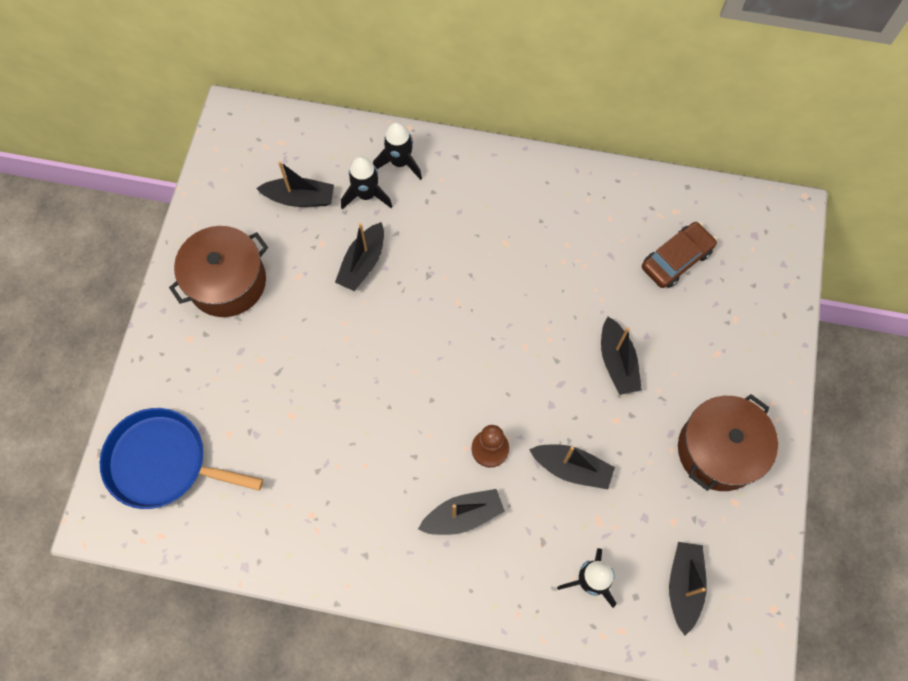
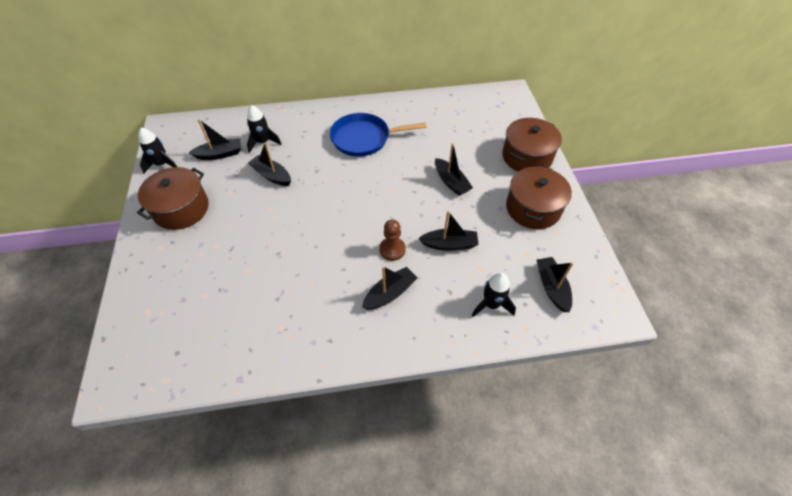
camera: 20 degrees left, 15 degrees down
(162, 462) = (156, 329): blue pan -> blue pan (364, 138)
(363, 263) = (271, 175): black boat -> black boat turned 120 degrees clockwise
(400, 162) = (279, 122): black rocket -> black rocket (162, 164)
(676, 259) = (461, 126): brown car -> none
(754, 353) = (527, 157): none -> brown pot

